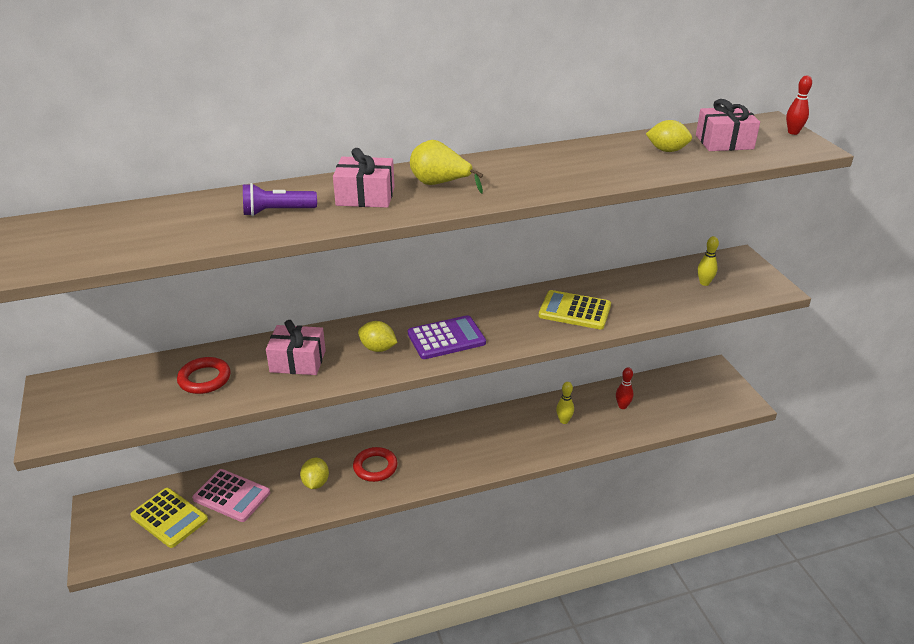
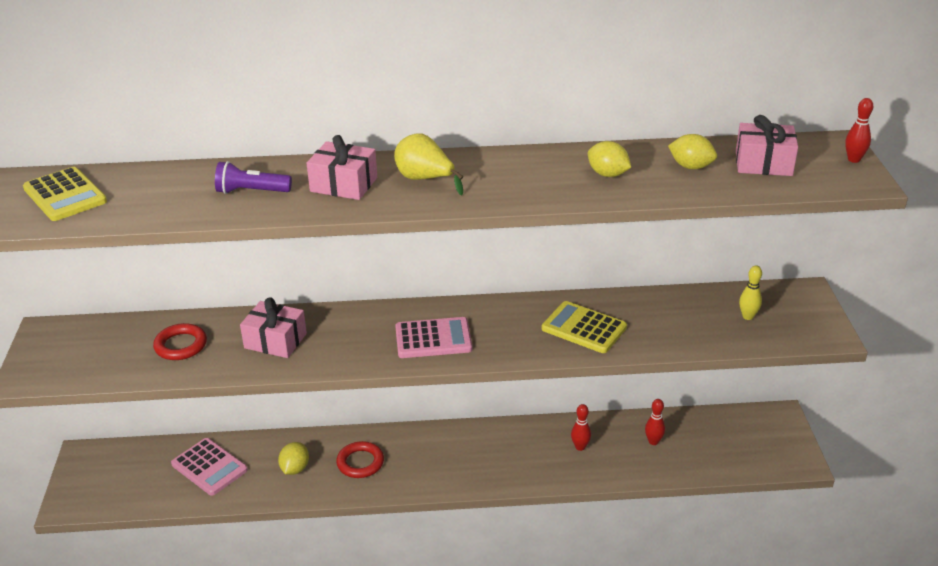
camera: 15 degrees right, 0 degrees up
(169, 518) = (144, 478): yellow calculator -> yellow calculator (65, 195)
(378, 348) = (359, 339): yellow lemon -> yellow lemon (607, 174)
(446, 338) = (433, 339): purple calculator -> pink calculator
(564, 421) = (580, 447): yellow bowling pin -> red bowling pin

